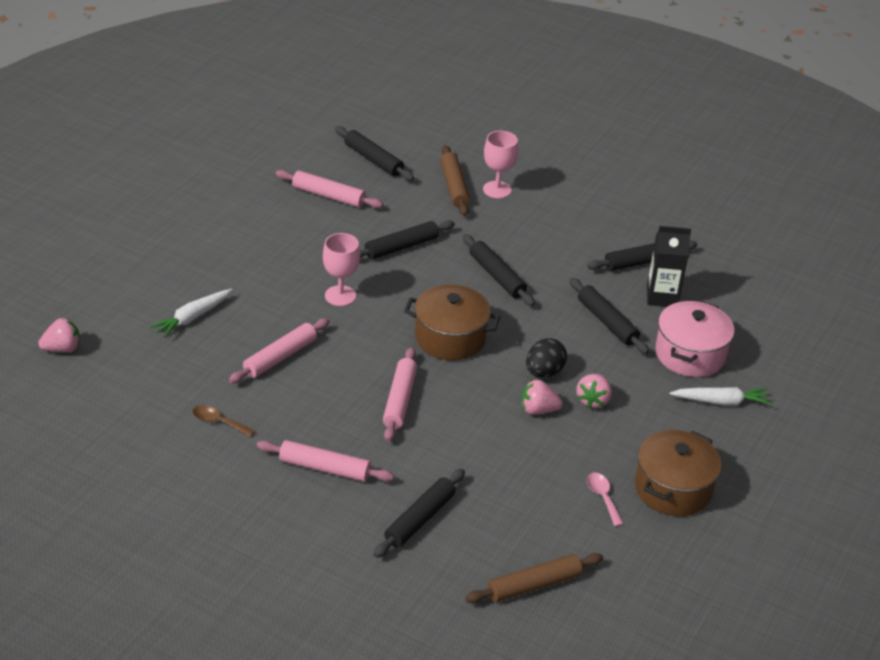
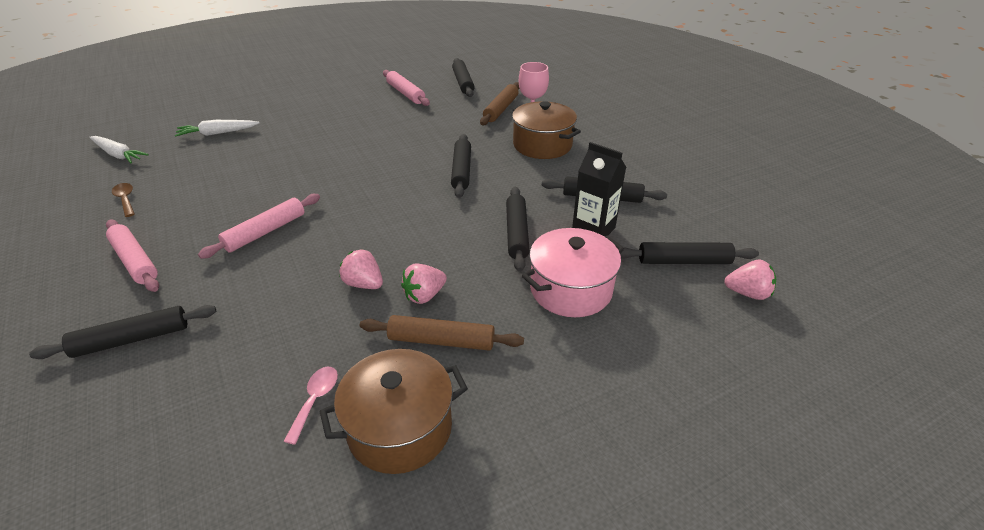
camera: 35 degrees right, 0 degrees up
(62, 348) = (120, 127): pink strawberry -> pink strawberry (747, 293)
(280, 357) = (231, 173): pink rolling pin -> none
(340, 296) = (329, 149): pink goblet -> none
(401, 247) = (414, 133): black rolling pin -> black rolling pin (683, 261)
(450, 338) = (367, 201): brown pot -> brown pot (542, 145)
(534, 585) = (120, 470): brown rolling pin -> brown rolling pin (441, 340)
(544, 372) = (410, 254): black egg -> none
(721, 401) = (558, 350): white carrot -> white carrot (118, 155)

